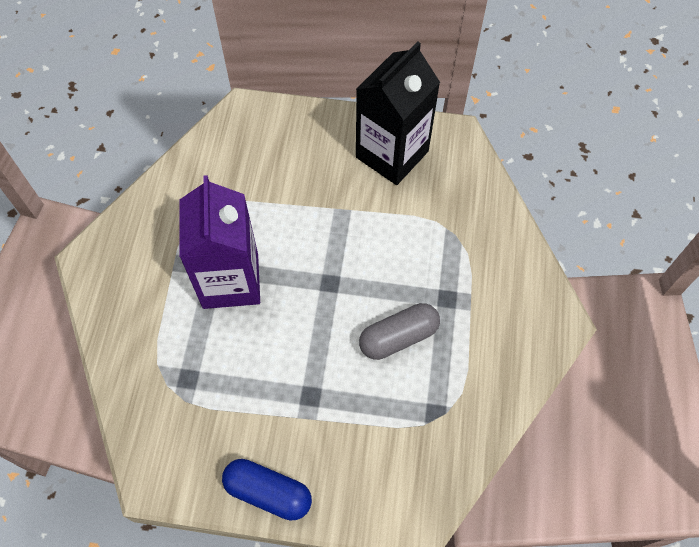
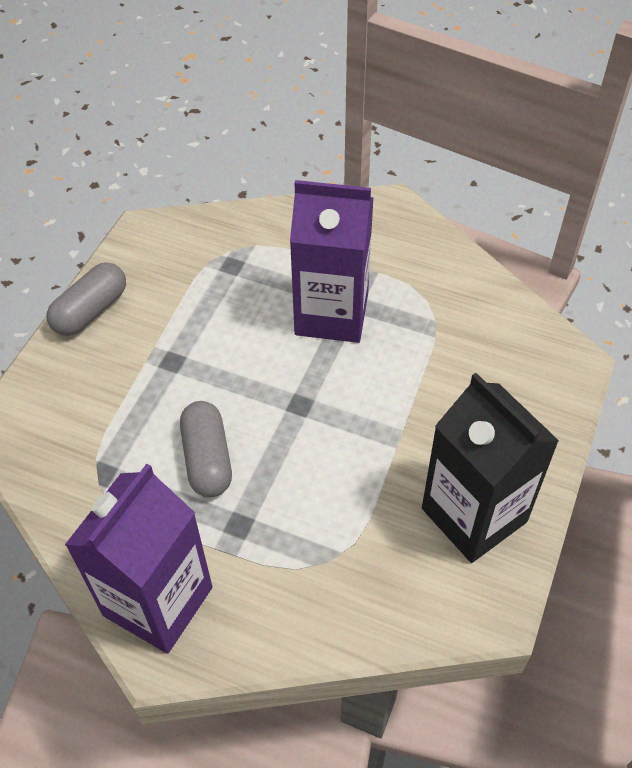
camera: 105 degrees right, 10 degrees down
(268, 492) = (90, 311): blue capsule -> grey capsule
(523, 335) = (158, 601): none -> purple carton

